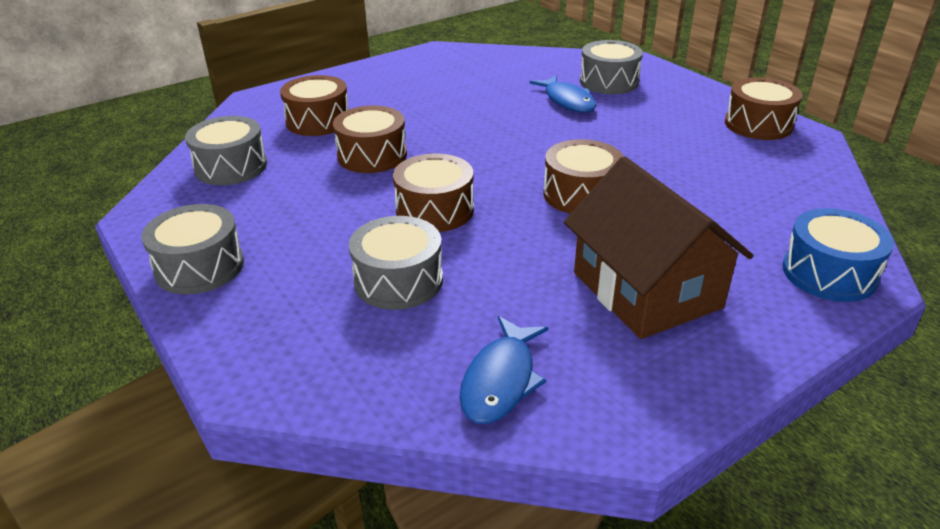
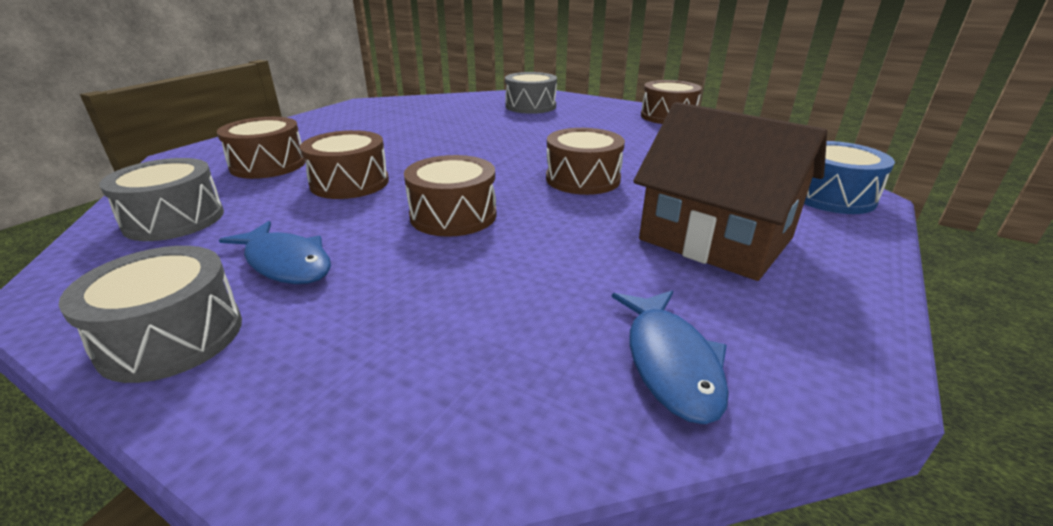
camera: 25 degrees left, 5 degrees down
(398, 281) = (464, 288): grey drum -> none
(567, 101) = (508, 121): blue fish -> blue fish (286, 263)

